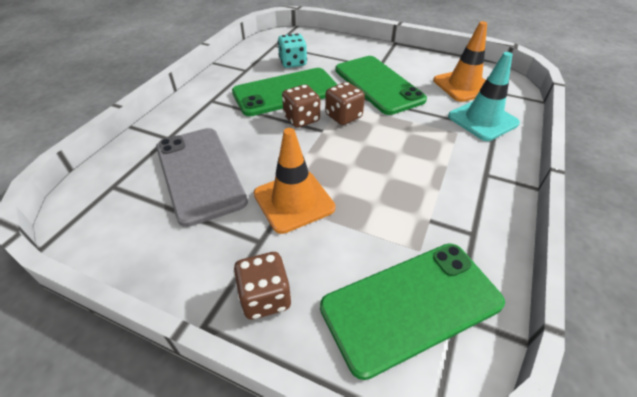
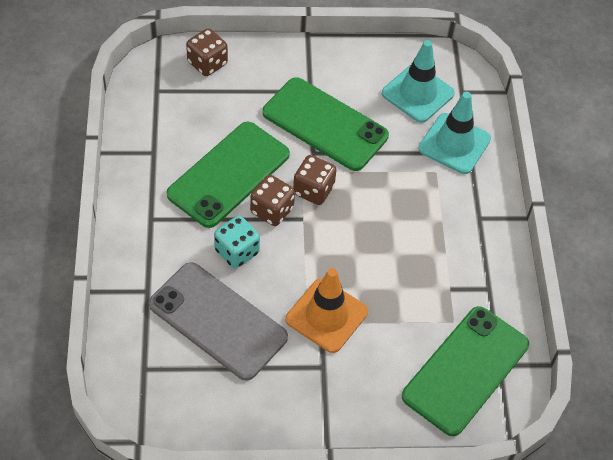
camera: 30 degrees left, 10 degrees up
(265, 297) = (358, 410): brown dice -> brown dice (207, 63)
(293, 63) = (203, 118): turquoise dice -> turquoise dice (237, 251)
(463, 86) = (417, 93): orange traffic cone -> turquoise traffic cone

